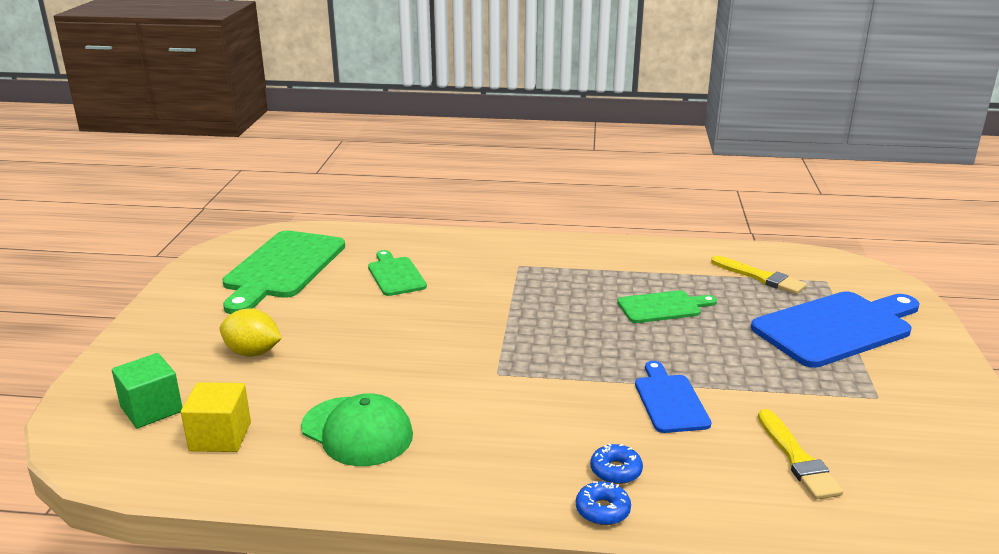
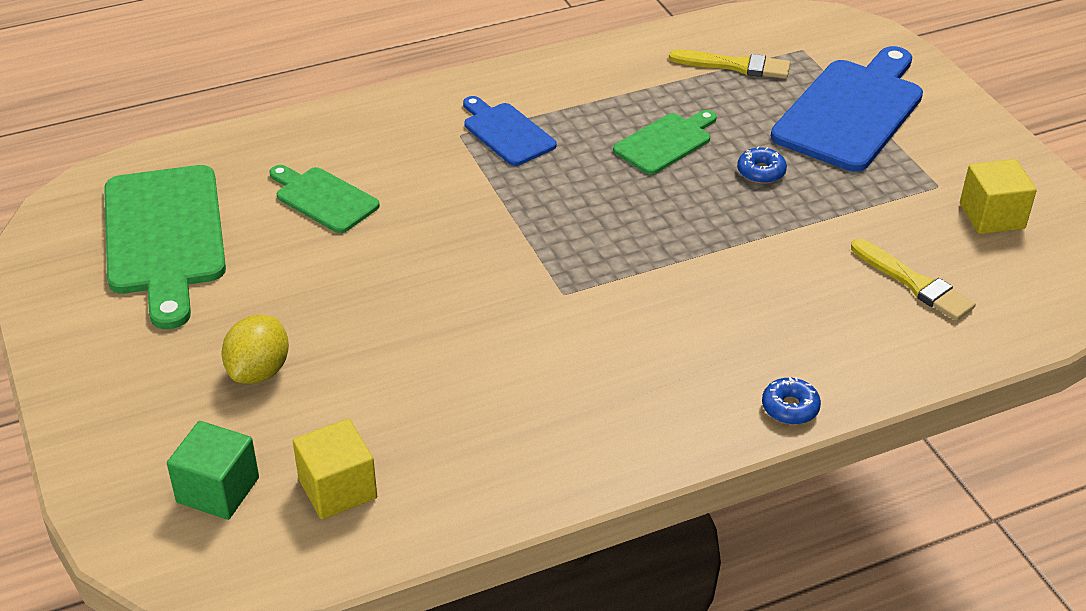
camera: 30 degrees left, 15 degrees up
(253, 352) = (259, 371): yellow lemon -> yellow lemon turned 60 degrees counterclockwise
(357, 431) = (481, 421): green cap -> none
(616, 471) = (770, 361): blue donut -> blue donut (761, 172)
(670, 401) = (760, 261): blue cutting board -> blue cutting board (506, 132)
(915, 433) = (992, 216): none -> yellow cube

